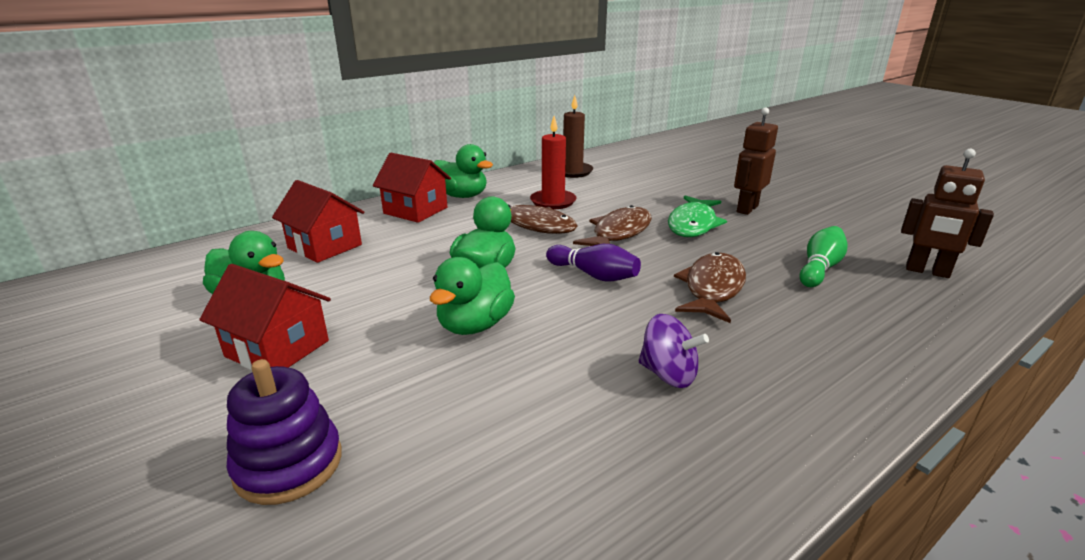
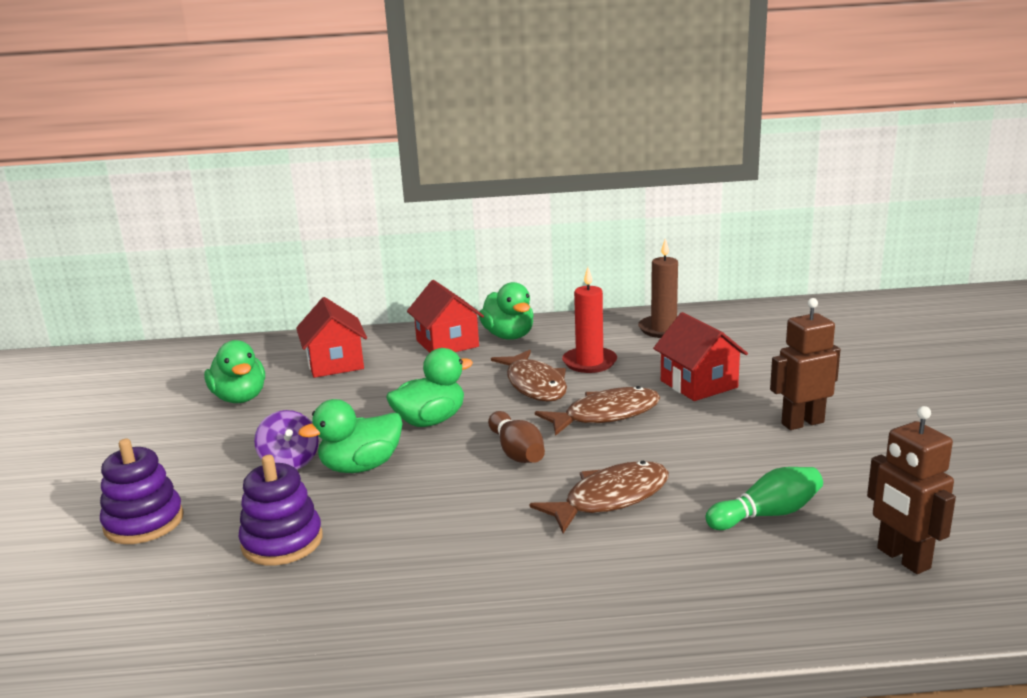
camera: 35 degrees right, 5 degrees down
(277, 349) = (215, 442): red house -> red house (699, 384)
(491, 421) = (282, 542): none -> purple stacking toy
(594, 275) = (517, 452): purple bowling pin -> brown bowling pin
(668, 374) = (451, 557): purple spinning top -> purple spinning top (290, 462)
(693, 224) = (703, 425): green fish -> none

